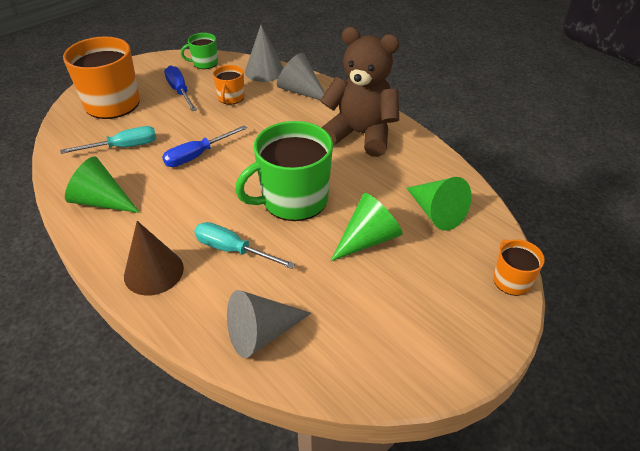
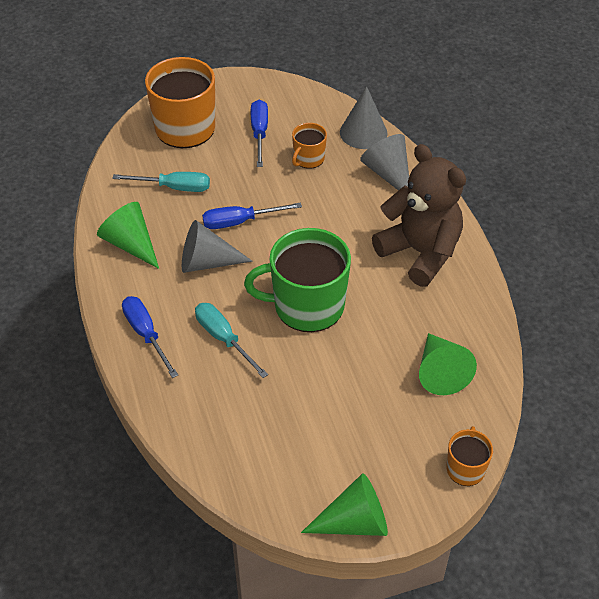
camera: 25 degrees right, 5 degrees up
(153, 272) = (146, 334): brown cone -> blue screwdriver
(204, 63) = (303, 101): green mug -> none
(261, 333) = (209, 427): grey cone -> grey cone (207, 262)
(368, 239) = (354, 374): green cone -> green cone (354, 522)

